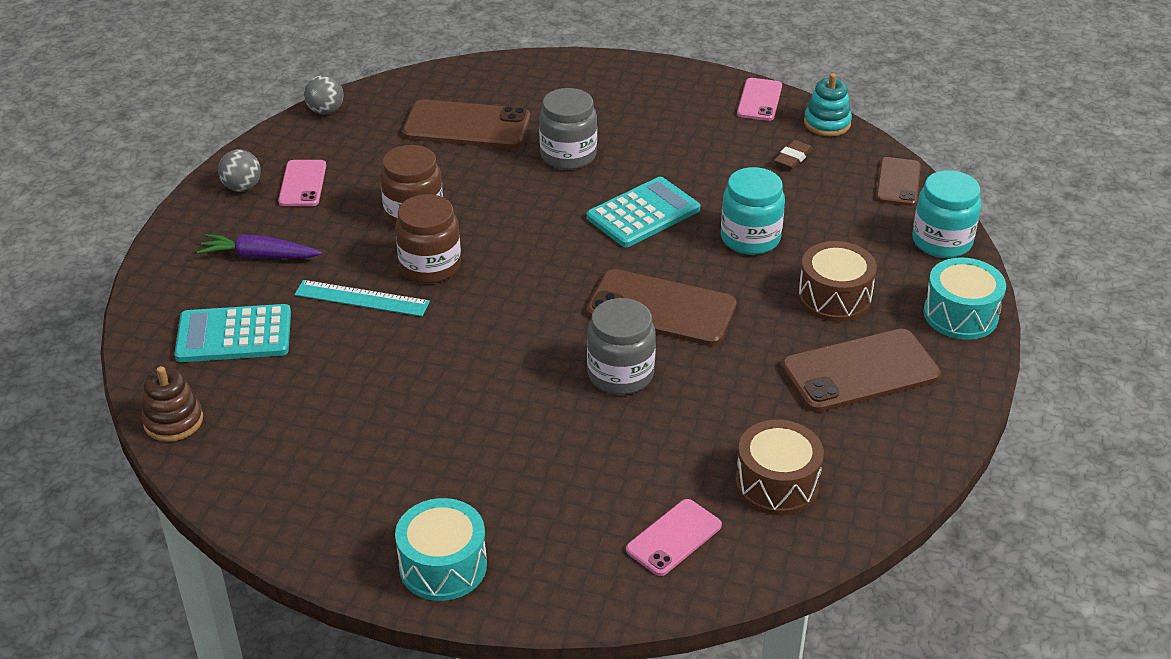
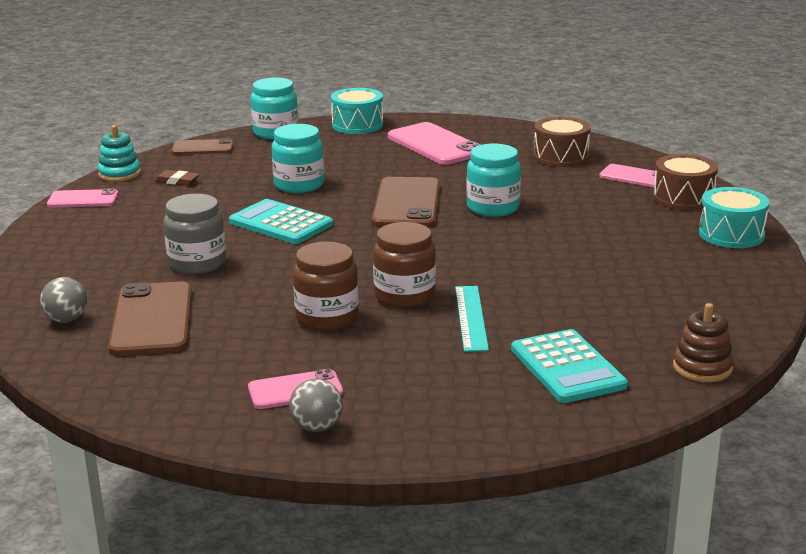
camera: 105 degrees left, 15 degrees down
(259, 256) = (439, 384): purple carrot -> none
(325, 111) = (133, 411): grey ball -> grey ball (66, 319)
(620, 374) = (493, 208): grey jar -> turquoise jar
(834, 297) = (359, 156): brown drum -> brown drum (683, 198)
(860, 371) = (435, 145): brown phone -> pink phone

